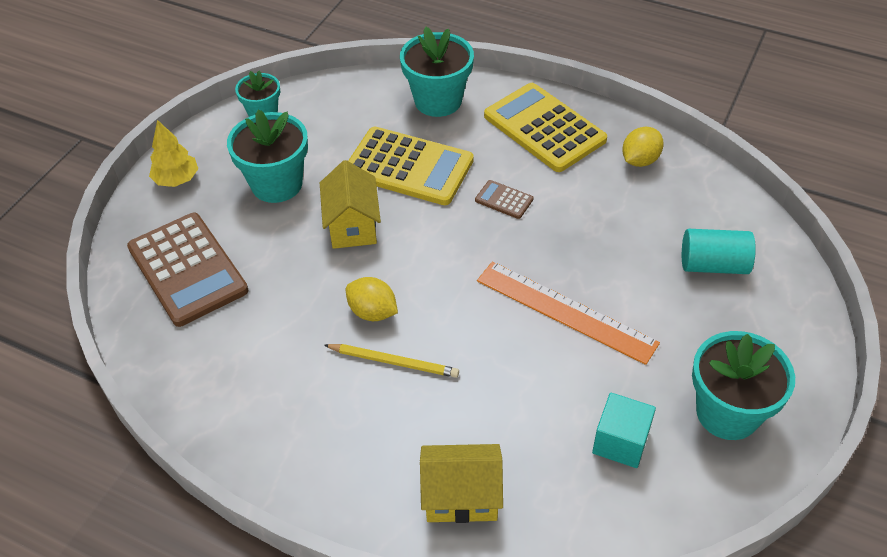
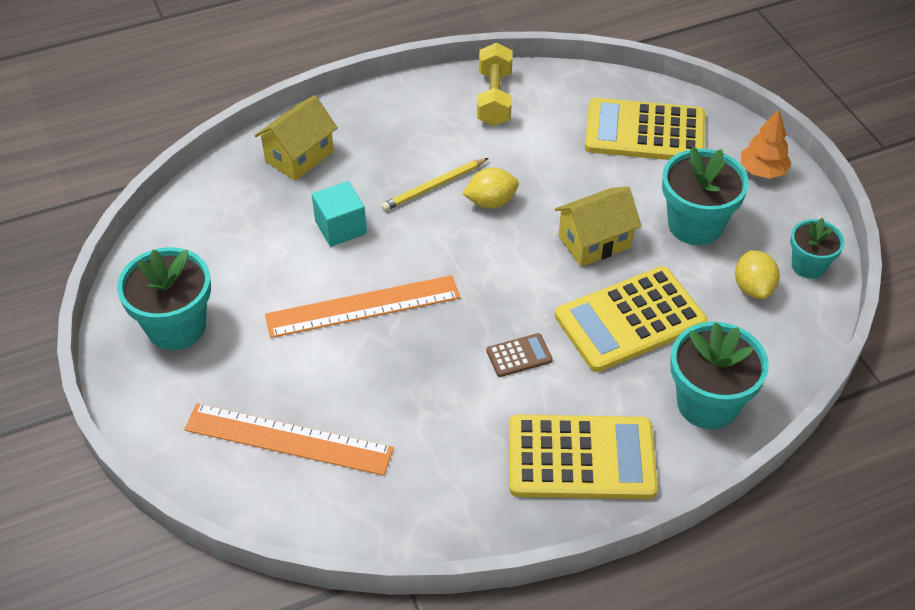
camera: 130 degrees right, 0 degrees up
(177, 180) = (762, 171): yellow tree -> orange tree
(187, 269) = (645, 132): brown calculator -> yellow calculator
(231, 402) = (494, 98): none -> yellow dumbbell
(352, 225) = (594, 242): yellow house -> yellow house turned 60 degrees counterclockwise
(620, 442) = (233, 254): turquoise cube -> turquoise cube (340, 227)
(640, 160) = (457, 498): yellow lemon -> yellow lemon (753, 288)
(713, 265) = (288, 439): turquoise cylinder -> orange ruler

